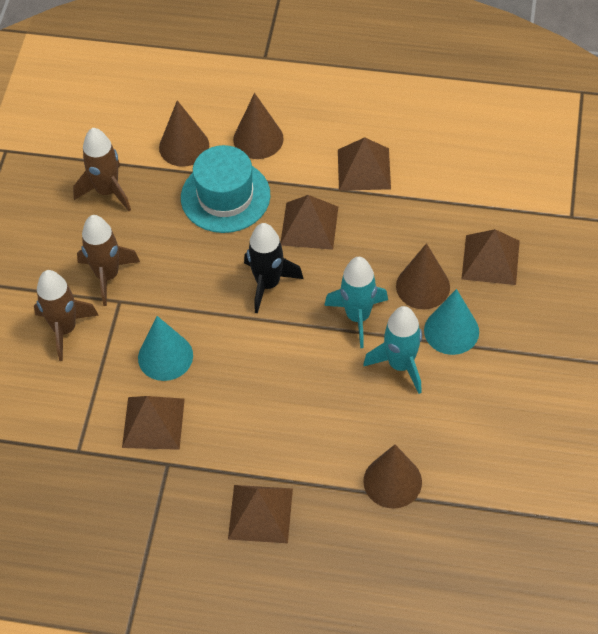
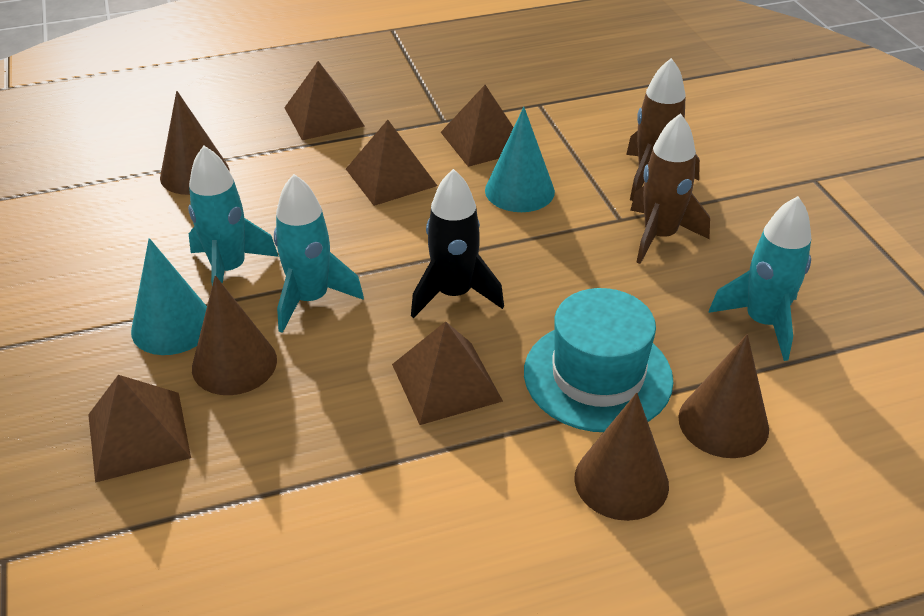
camera: 150 degrees right, 15 degrees down
(107, 191) = (762, 322): brown rocket -> turquoise rocket
(364, 169) = (412, 500): brown pyramid -> brown pyramid (391, 177)

